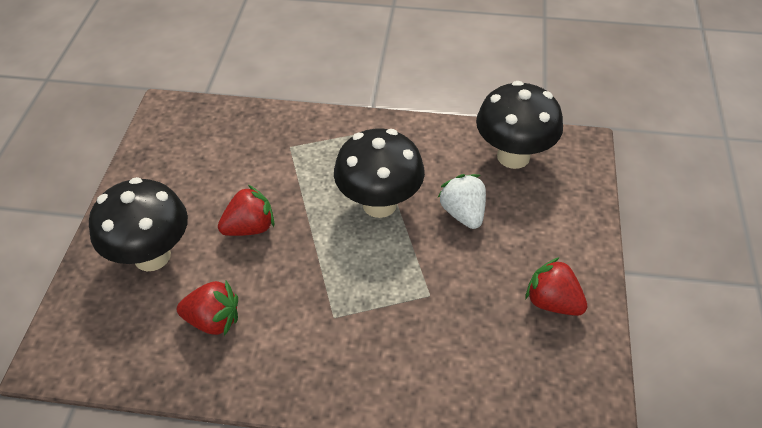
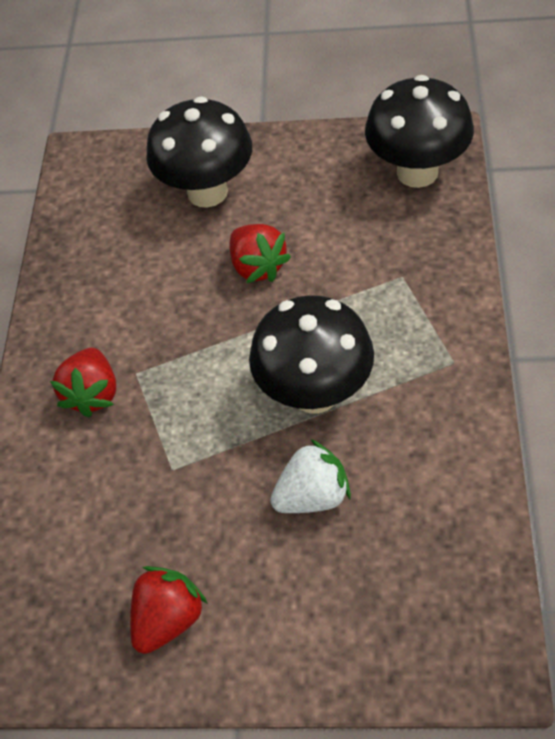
camera: 90 degrees right, 5 degrees up
(213, 320) = (127, 265): red strawberry -> red strawberry (92, 394)
(513, 156) = (442, 558): black mushroom -> black mushroom (417, 172)

